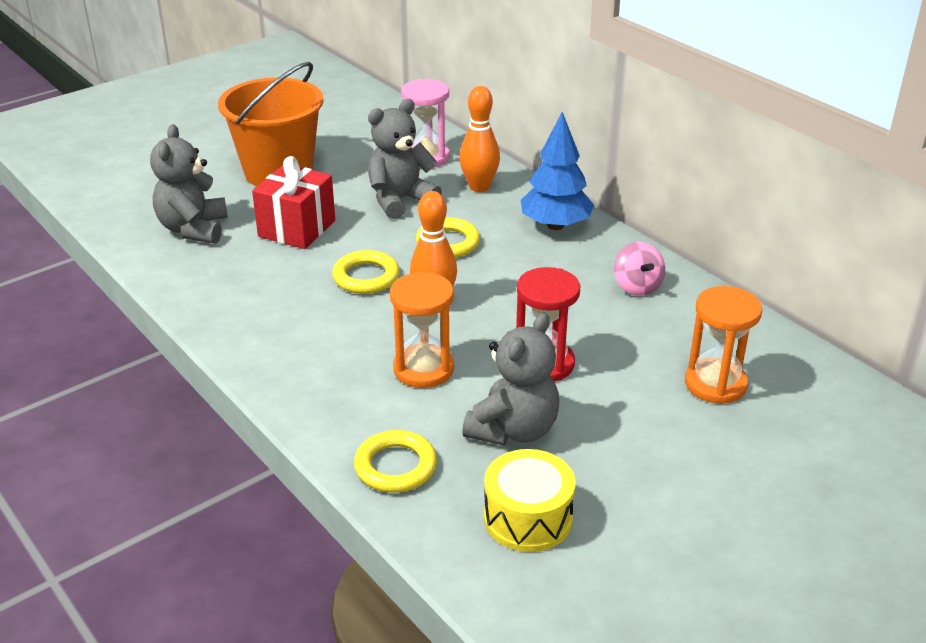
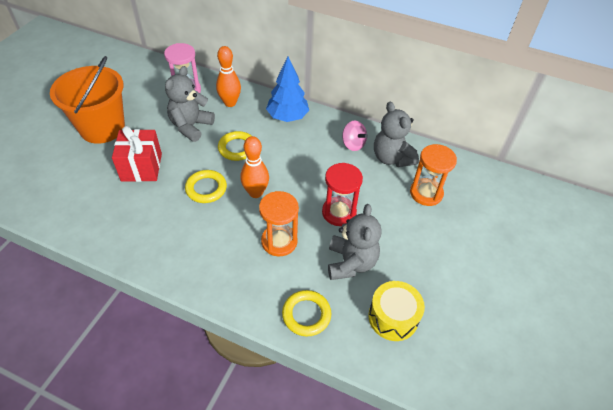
camera: 30 degrees left, 15 degrees up
(193, 229) = (74, 189): grey teddy bear -> grey teddy bear (392, 158)

